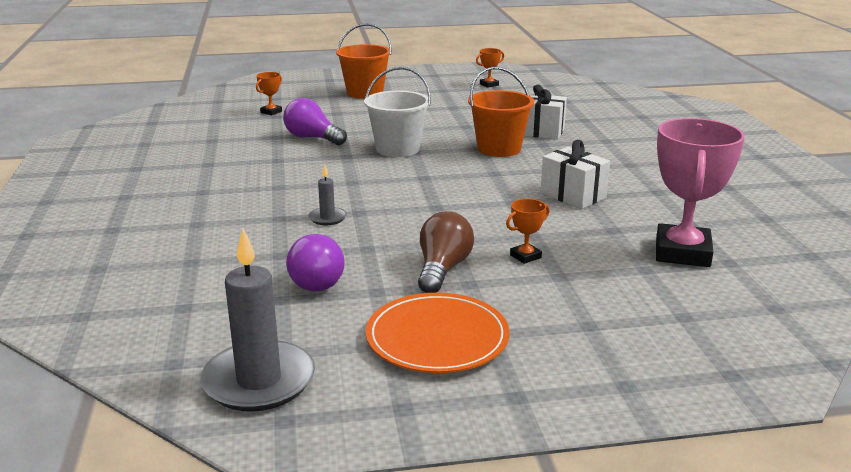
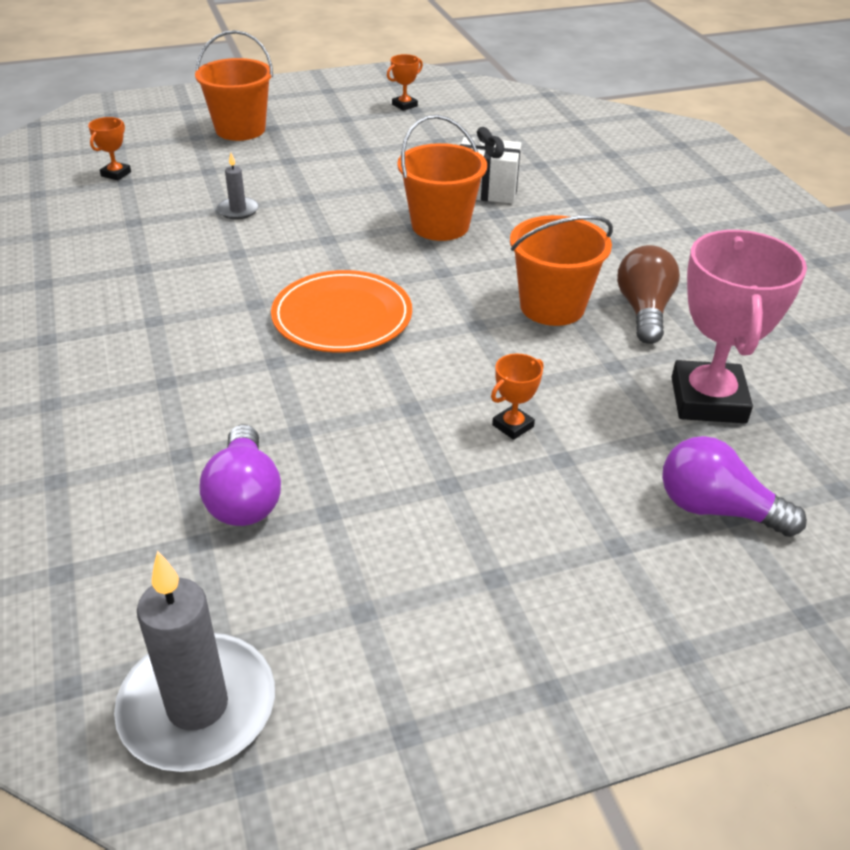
camera: 10 degrees left, 15 degrees up
(312, 138) = (184, 222): purple light bulb -> purple light bulb (716, 509)
(327, 218) = (234, 376): grey candle -> grey candle (238, 210)
(397, 149) = (305, 235): white bucket -> none
(437, 338) = (426, 592): orange plate -> orange plate (342, 317)
(442, 269) = (409, 461): brown light bulb -> brown light bulb (644, 311)
(573, 195) = (552, 307): white gift -> orange bucket

